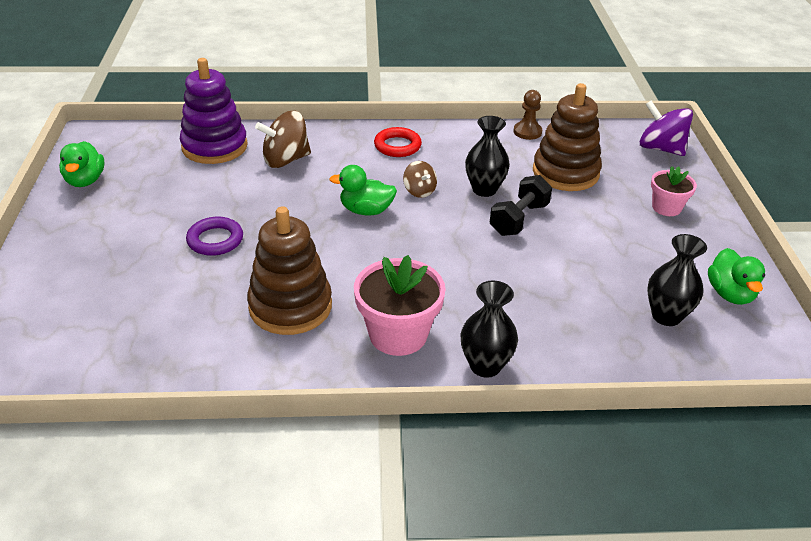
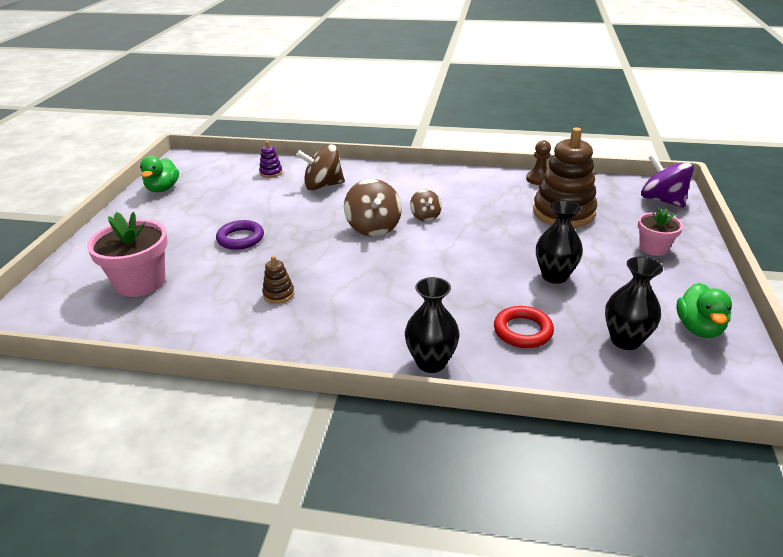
camera: 15 degrees right, 5 degrees down
(214, 147) = (271, 172): purple stacking toy -> purple stacking toy, size x0.43
(290, 306) = (278, 294): brown stacking toy -> brown stacking toy, size x0.43
(366, 210) = (373, 227): green duck -> brown spinning top
(397, 146) = (420, 182): red ring -> red ring (523, 331)
(398, 334) = (361, 327): pink flower pot -> pink flower pot (140, 282)
(484, 189) = (483, 220): black vase -> black vase (554, 276)
(519, 219) = (507, 245): black dumbbell -> none

